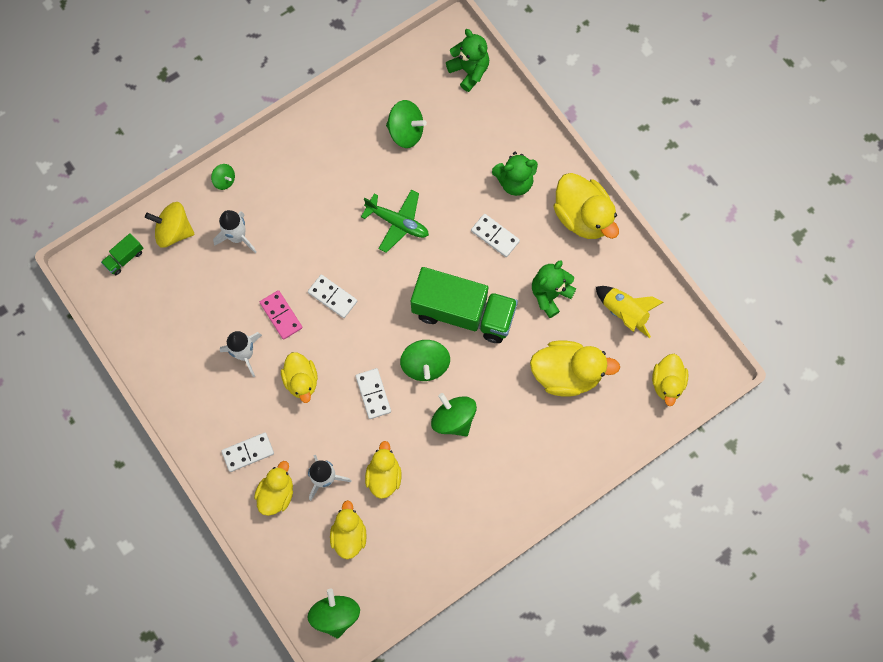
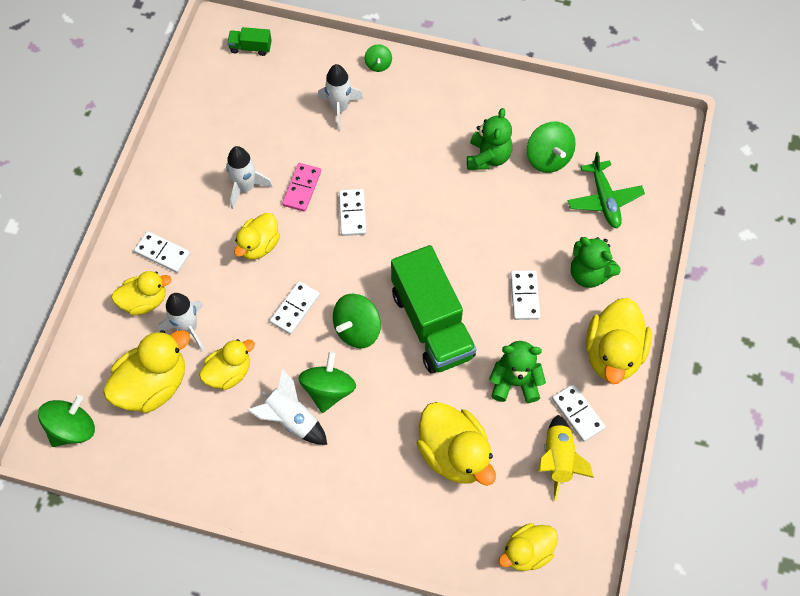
camera: 50 degrees right, 10 degrees down
(174, 231) = (303, 63): yellow spinning top -> none
(349, 535) = (153, 385): yellow duck -> yellow duck, size x1.58
(398, 223) = (463, 212): green plane -> green plane (604, 200)
(454, 460) = (291, 419): none -> white rocket
(469, 71) = (650, 164): green teddy bear -> green teddy bear (488, 157)
(604, 274) = (577, 413): none -> white domino

